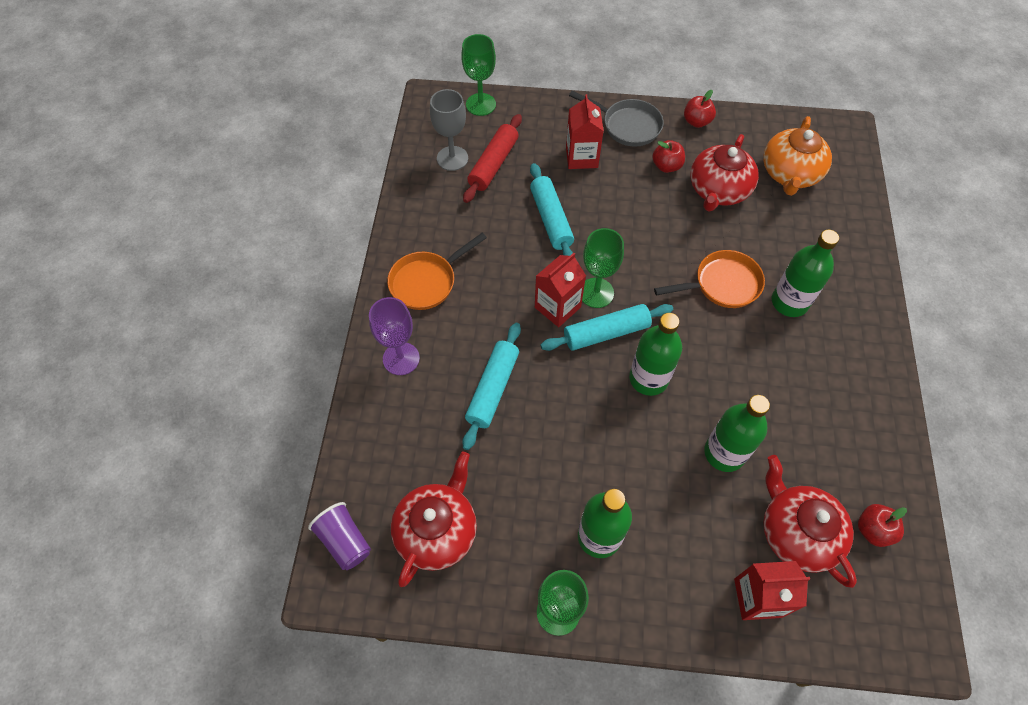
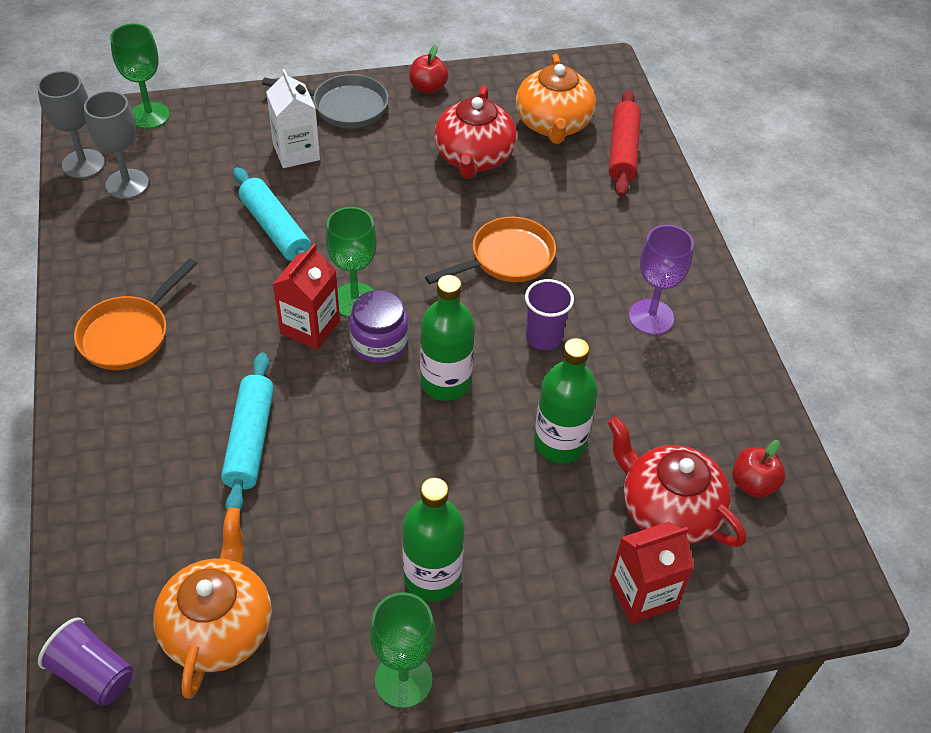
camera: 20 degrees left, 10 degrees down
(401, 358) = (116, 433): purple goblet -> purple goblet (651, 317)
(425, 135) = (83, 164): none -> grey goblet
(437, 531) = (219, 627): red teapot -> orange teapot
(493, 164) = (184, 181): red rolling pin -> red rolling pin (623, 151)
(581, 157) = (296, 152): red carton -> white carton
(606, 333) = (379, 342): turquoise rolling pin -> purple jar
(666, 166) = (404, 142): red apple -> none
(734, 359) = (543, 337): none -> purple cup
(789, 302) = (590, 261): green bottle -> none

